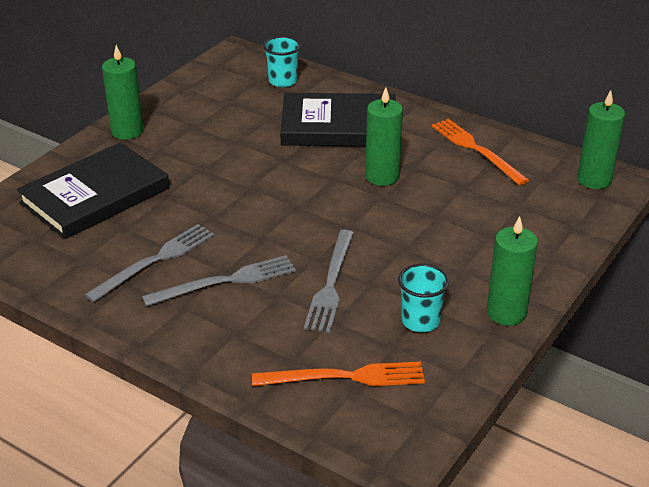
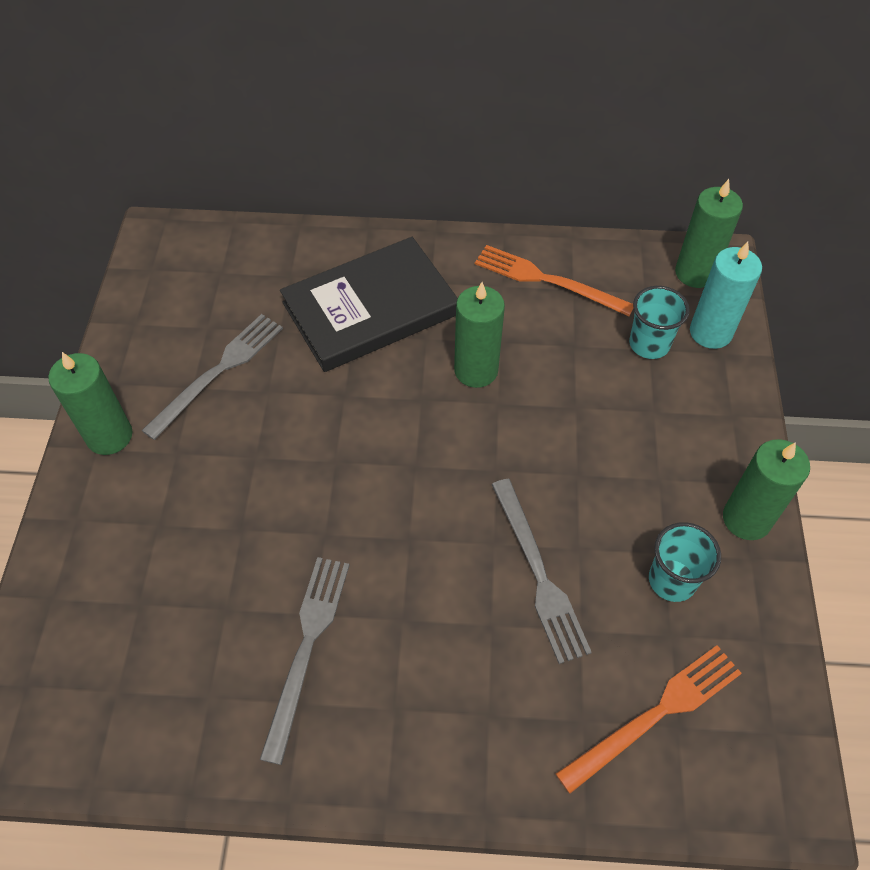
camera: 30 degrees left, 20 degrees up
(95, 195) = (147, 572): black book -> none
(225, 281) = (417, 636): grey fork -> grey fork (218, 372)
(282, 81) = (251, 261): turquoise cup -> turquoise cup (649, 344)
(575, 213) = (710, 332): none -> turquoise candle

